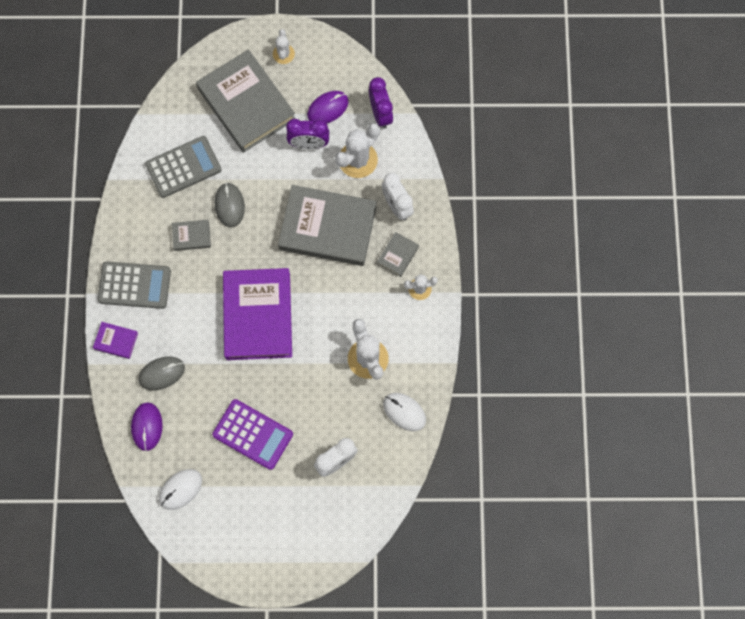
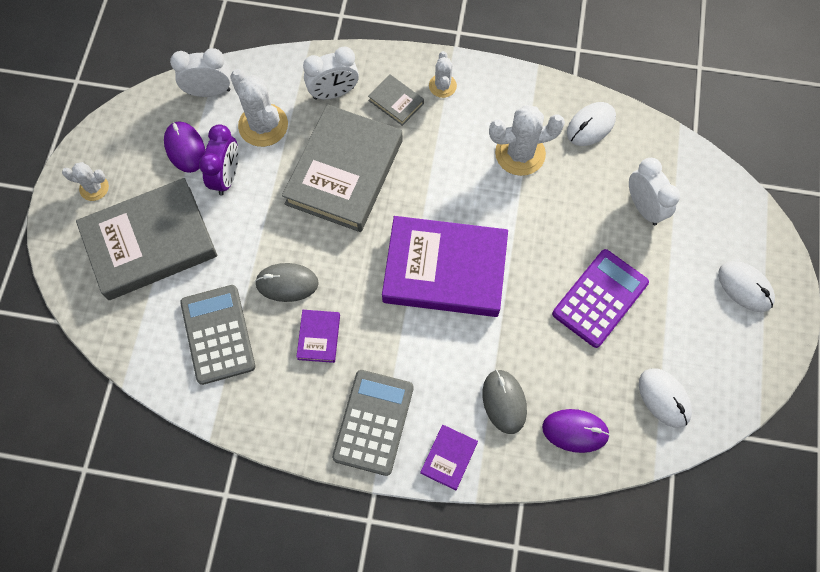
camera: 80 degrees left, 5 degrees down
(191, 236) = (319, 337): grey book -> purple book
(279, 546) = (745, 287): none -> white mouse
(380, 114) = (209, 91): purple clock -> white clock

